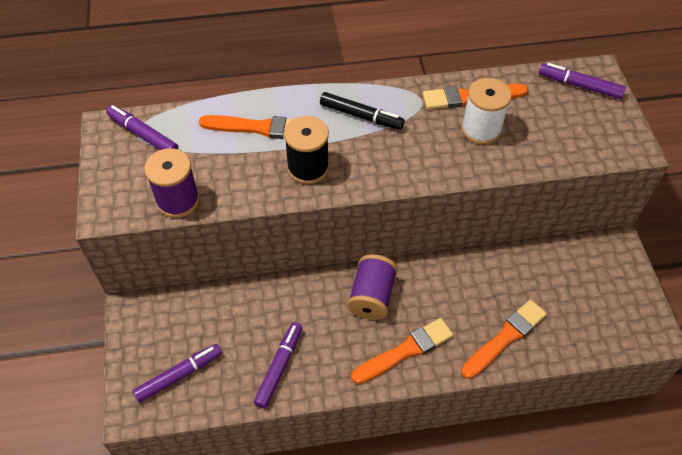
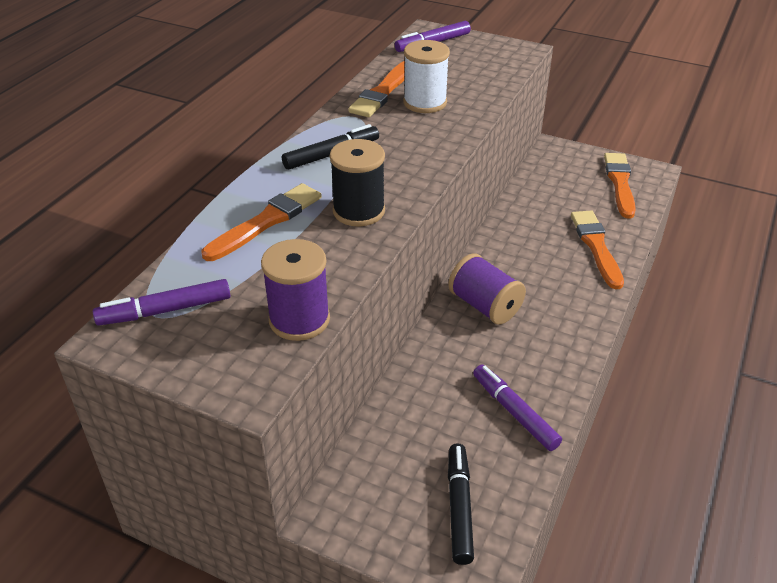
camera: 55 degrees left, 15 degrees down
(179, 375) = (459, 507): purple marker -> black marker
(405, 351) = (564, 312): orange brush -> orange brush (620, 183)

